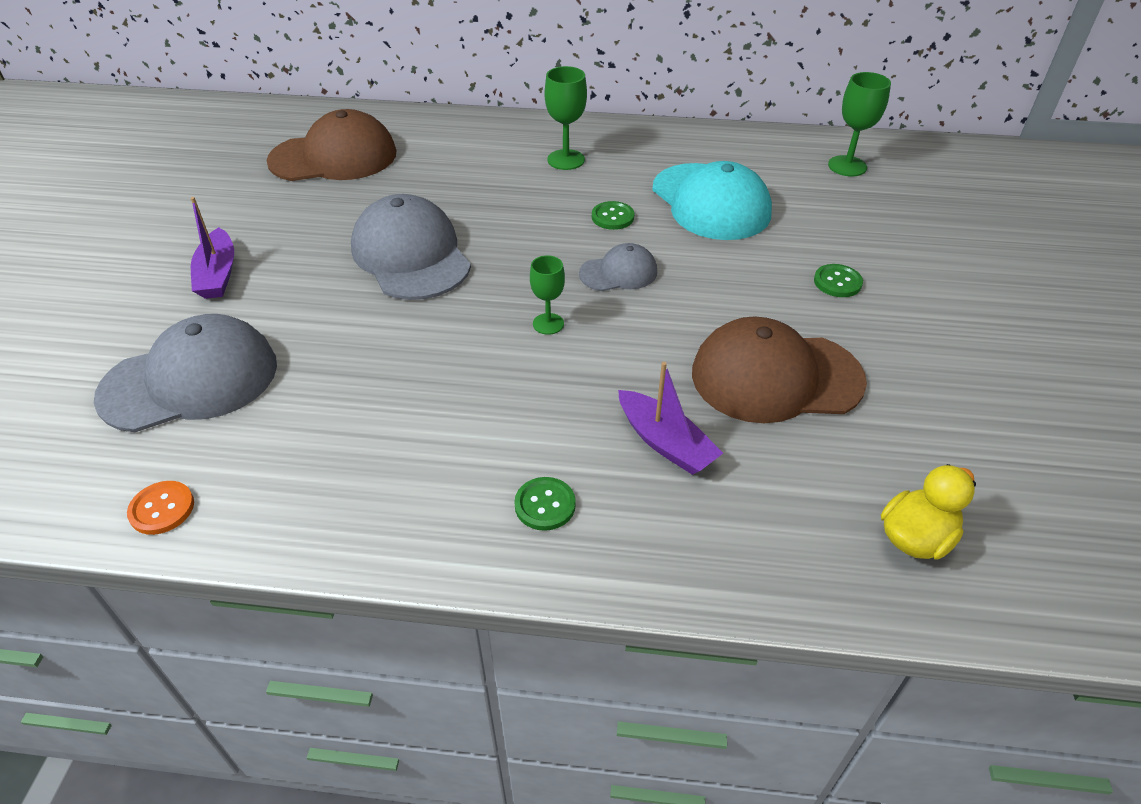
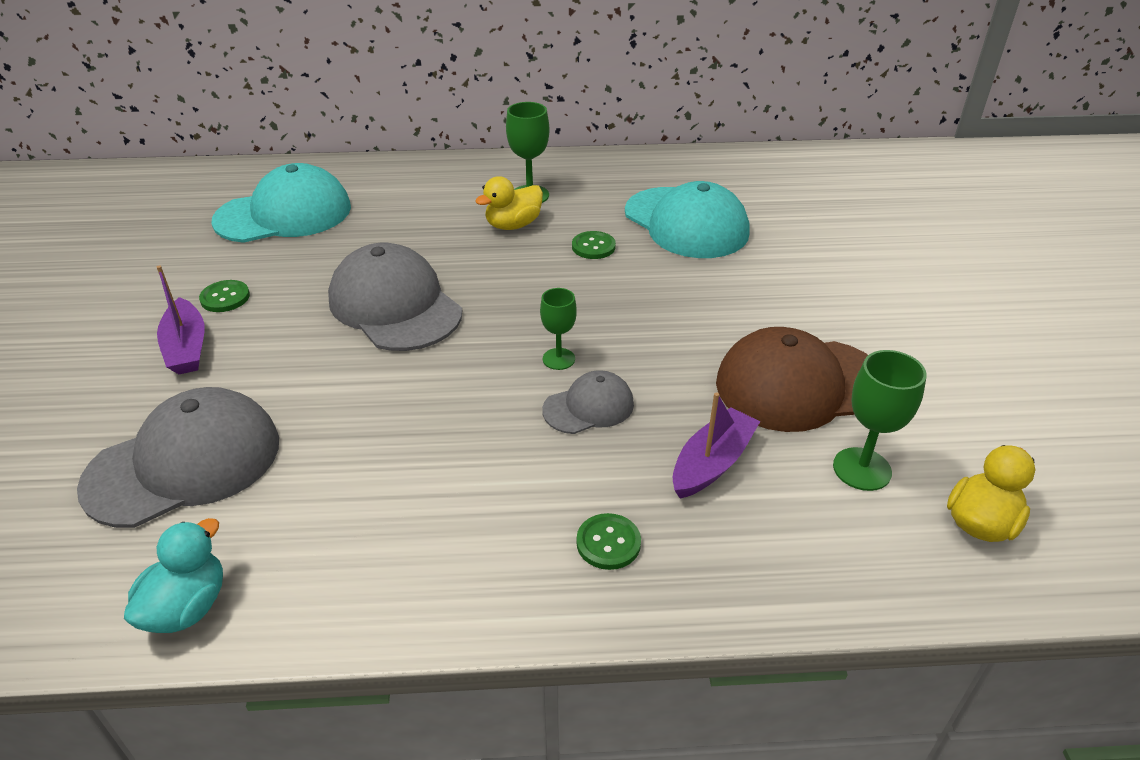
camera: 10 degrees left, 5 degrees down
(162, 509) = (187, 607): orange button -> turquoise duck
(334, 157) = (284, 214): brown cap -> turquoise cap
(542, 188) = (513, 225): none -> yellow duck
(618, 273) = (615, 300): grey cap -> grey cap (589, 407)
(665, 443) = (712, 463): purple boat -> purple boat turned 90 degrees counterclockwise
(837, 282) = (831, 287): green button -> green button (225, 298)
(847, 166) = (806, 177): green goblet -> green goblet (862, 469)

